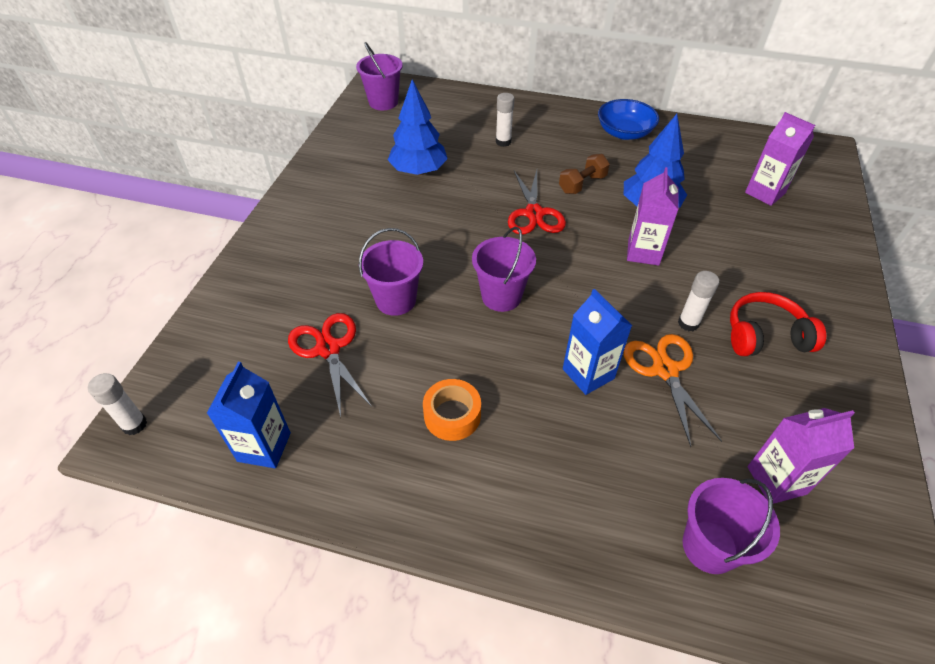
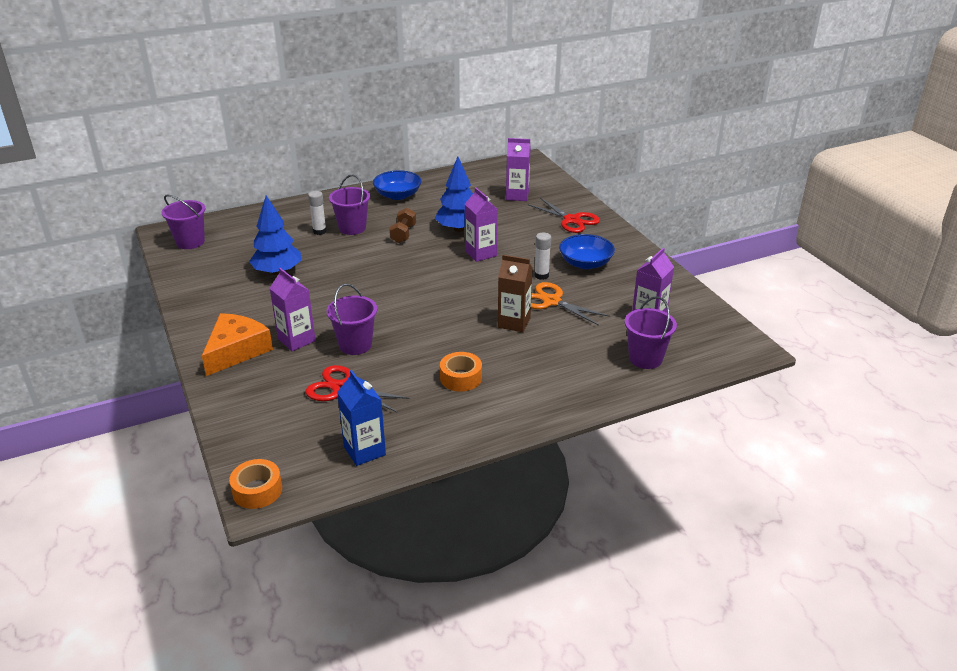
camera: 40 degrees left, 15 degrees down
(134, 425) = (257, 490): white glue stick -> orange tape
(293, 243) = (236, 350): none -> orange cheese
(352, 261) = (296, 340): none -> purple carton
(501, 296) = (421, 312): purple bucket -> purple bucket (352, 228)
(534, 213) = (390, 262): red scissors -> red scissors (572, 220)
(588, 374) = (514, 322): blue carton -> brown carton
(765, 336) = (585, 263): red headphones -> blue bowl

